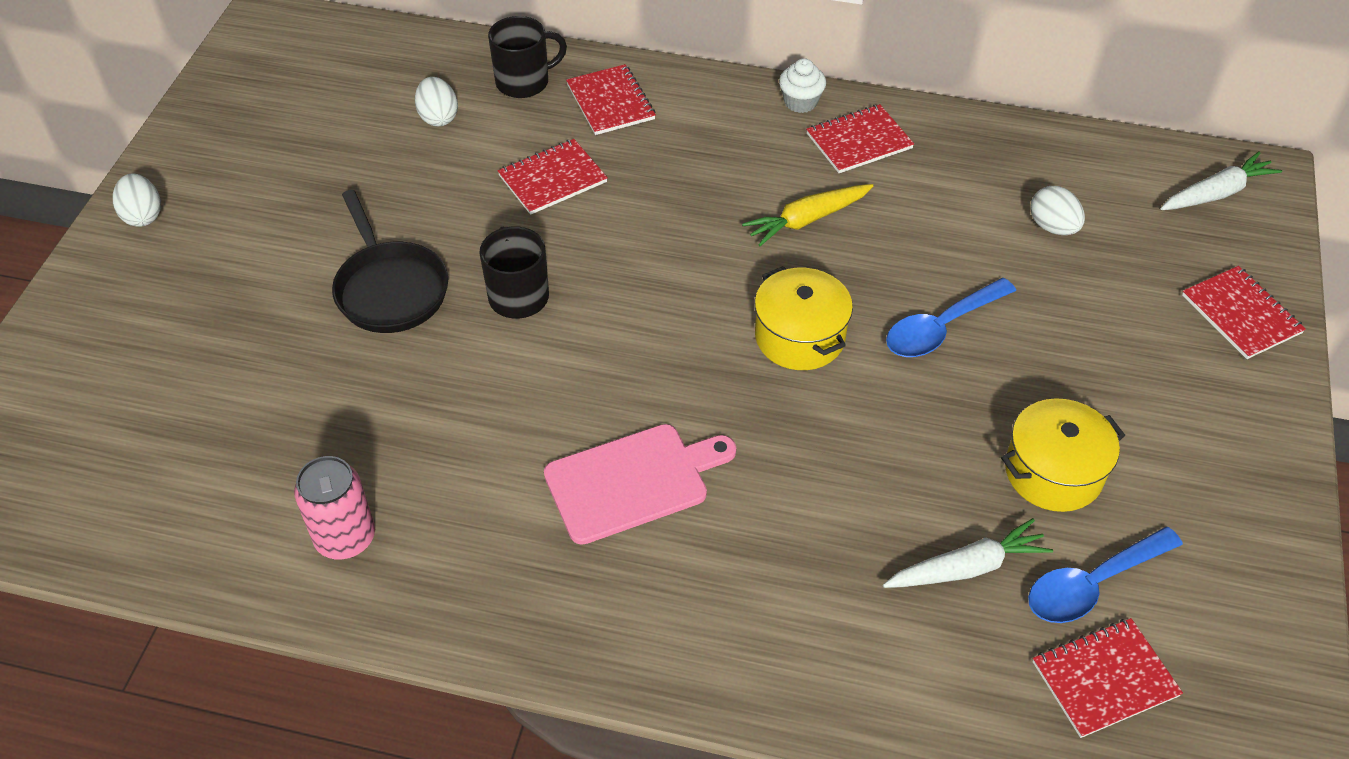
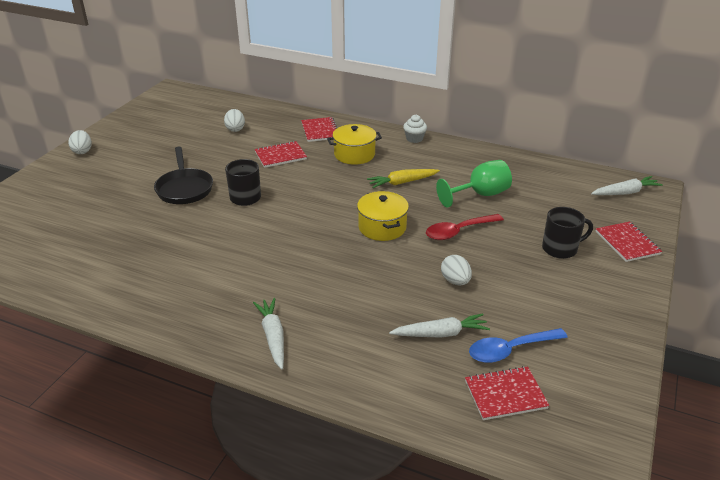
camera: 10 degrees right, 15 degrees down
(345, 538) = (118, 281): pink can -> none
(524, 82) = (281, 120): black mug -> black mug (560, 249)
(633, 481) = (273, 276): pink cutting board -> none
(676, 620) = (273, 337): none -> white carrot
(859, 141) = (439, 155): red notebook -> none
(941, 328) = (458, 231): blue spoon -> red spoon
(959, 232) = (480, 195): none -> green goblet
(1052, 227) = (531, 197): white egg -> white egg (455, 281)
(1053, 472) = (502, 298): yellow pot -> yellow pot (354, 154)

